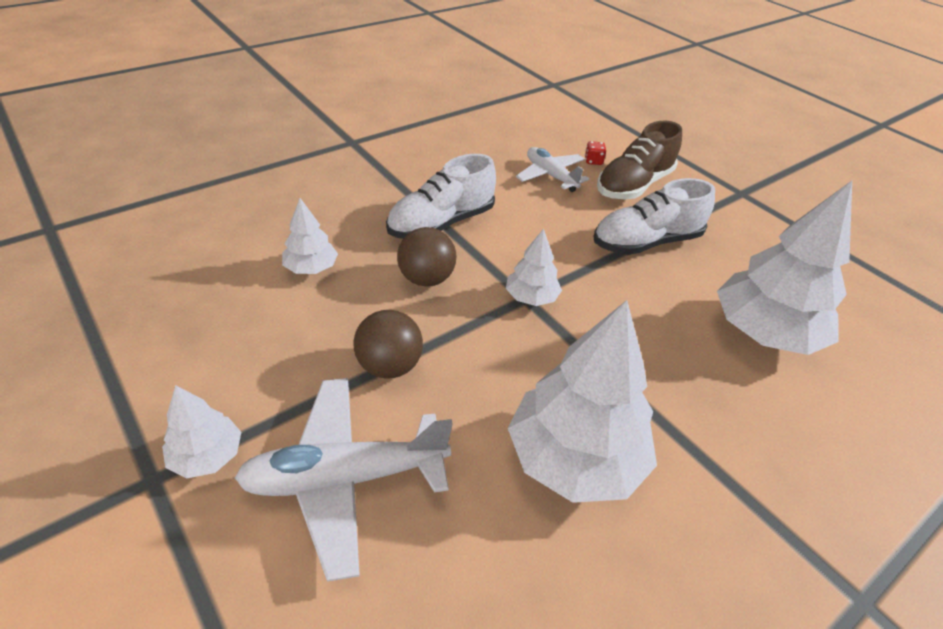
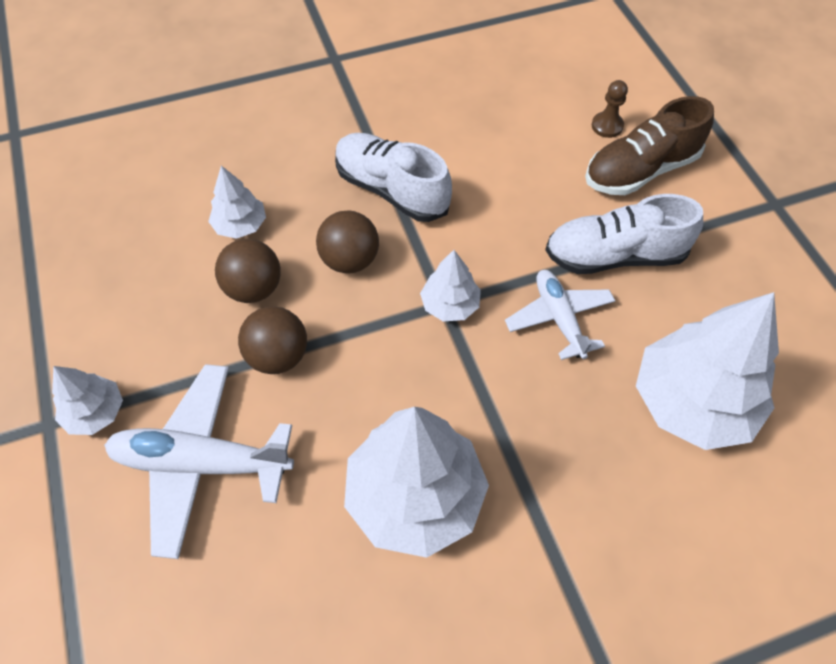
camera: 20 degrees right, 15 degrees up
(343, 315) = (254, 288): none -> brown ball
(441, 223) = (391, 190): white shoe -> white shoe turned 60 degrees clockwise
(550, 176) = (544, 141): white plane -> white plane (559, 318)
(593, 161) = (607, 126): red dice -> brown pawn

